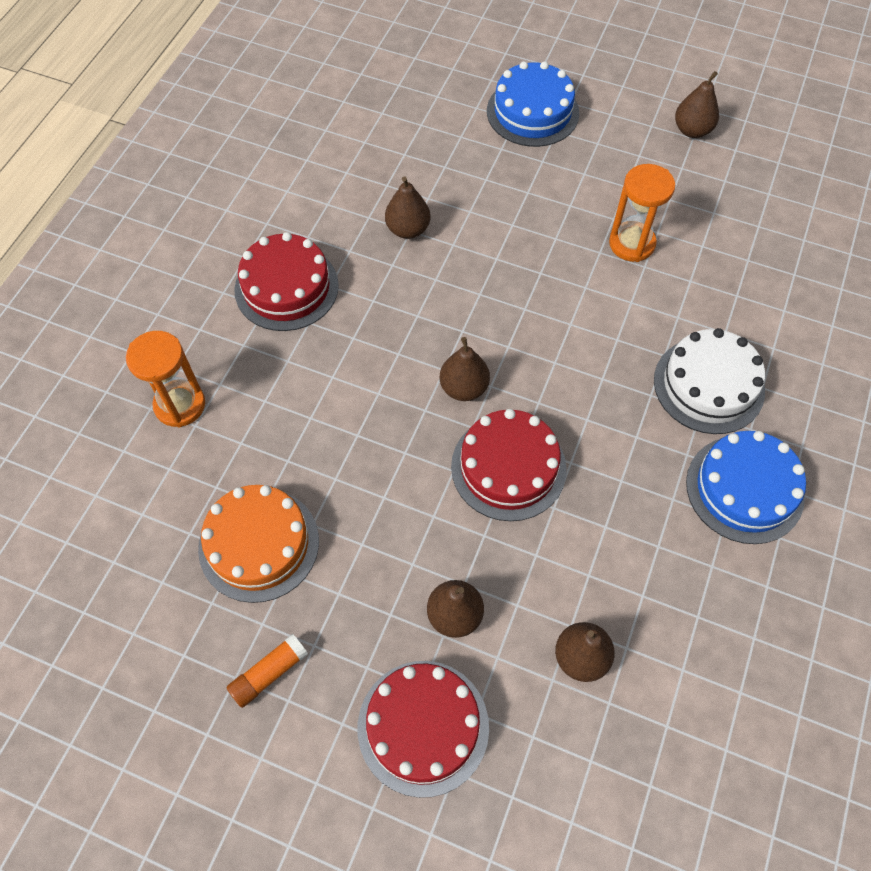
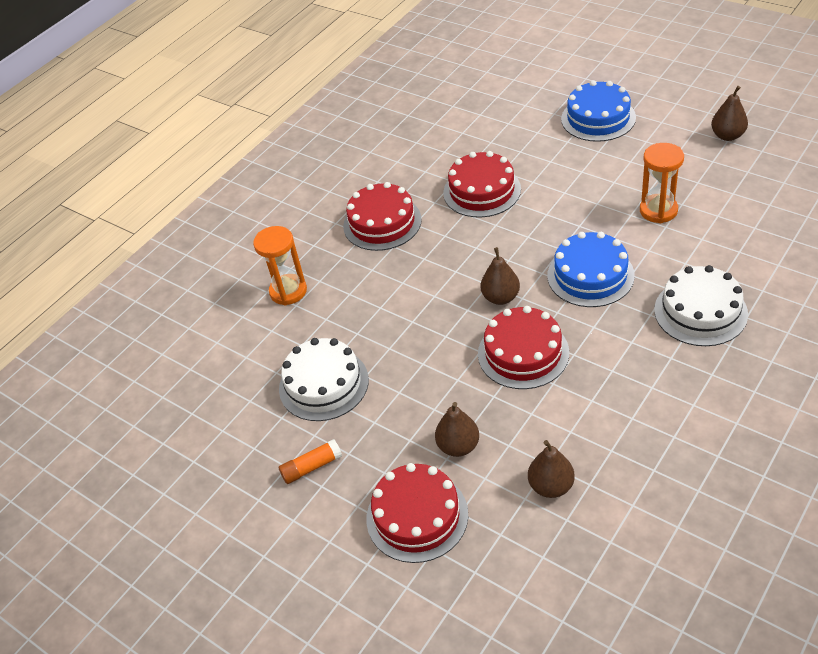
camera: 20 degrees right, 15 degrees down
(259, 544) = (323, 384): orange cake -> white cake
(408, 229) = (482, 191): brown pear -> red cake
(744, 489) = (714, 386): blue cake -> blue cake (590, 275)

